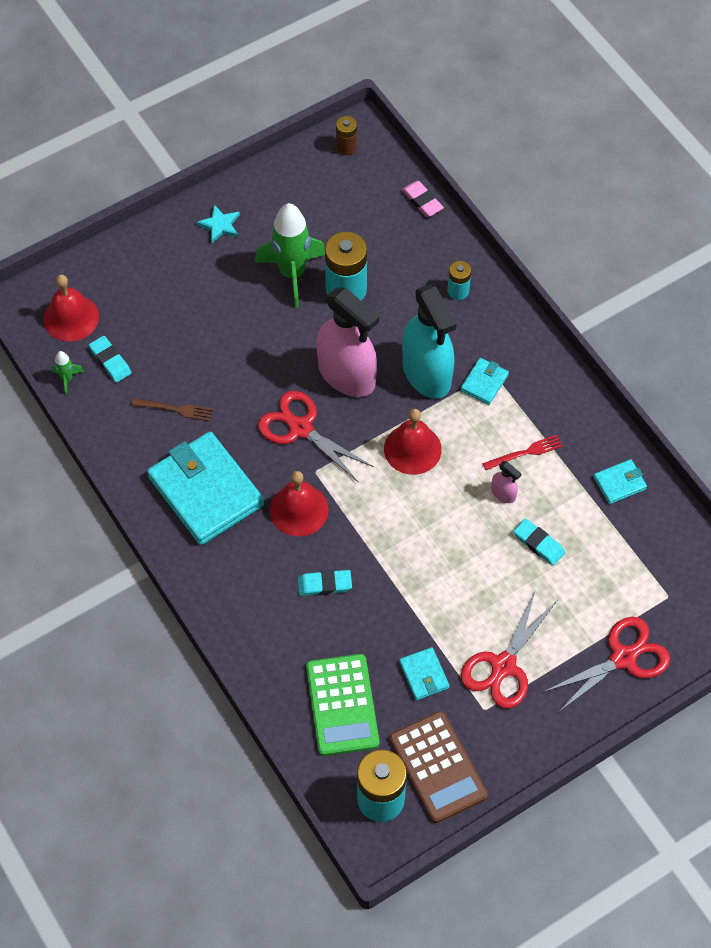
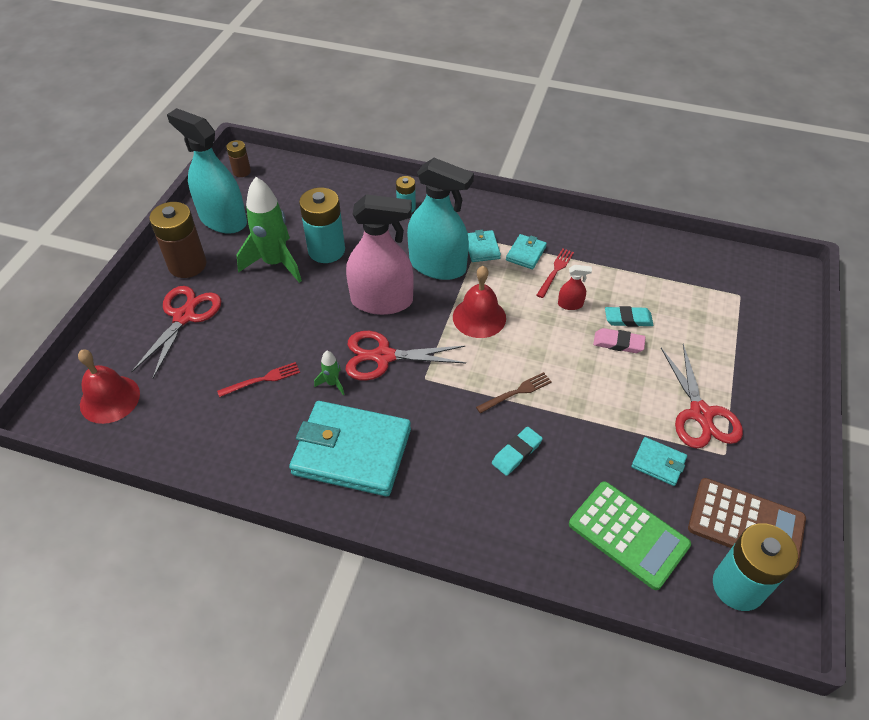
camera: 40 degrees left, 10 degrees down
(67, 379) = (146, 447): green rocket -> green rocket (332, 383)
(110, 361) = (175, 409): turquoise eraser -> none
(175, 409) = (267, 408): brown fork -> brown fork (516, 392)
(191, 381) = (262, 380): none -> red fork
(220, 225) = (187, 265): turquoise star -> brown battery
(286, 194) = (223, 220): none -> turquoise spray bottle
(299, 510) = (440, 413): red bell -> none
(422, 201) = (327, 173): pink eraser -> pink eraser (618, 343)
(503, 493) = (570, 304): pink spray bottle -> red spray bottle
(619, 483) = (632, 251): turquoise wallet -> turquoise wallet (526, 253)
(623, 658) = (762, 351): red scissors -> red scissors (184, 317)

